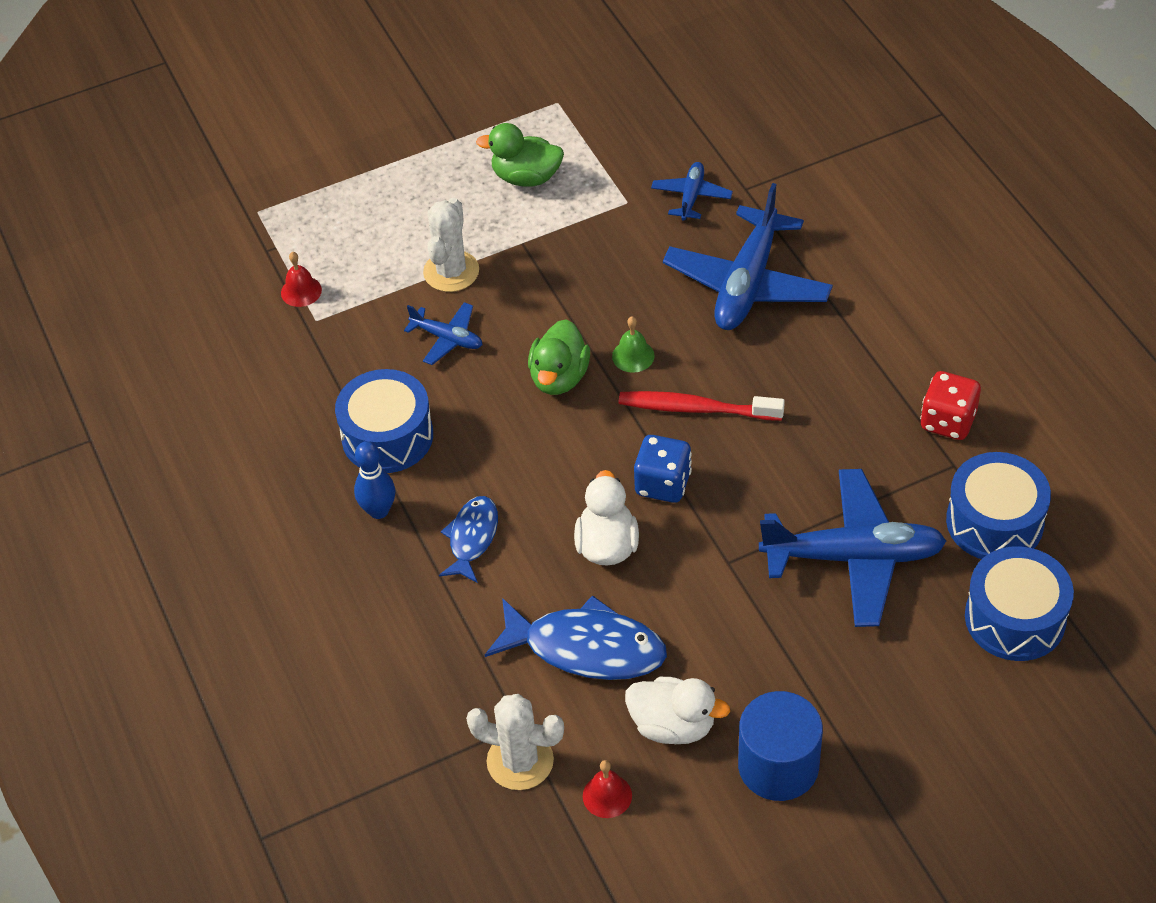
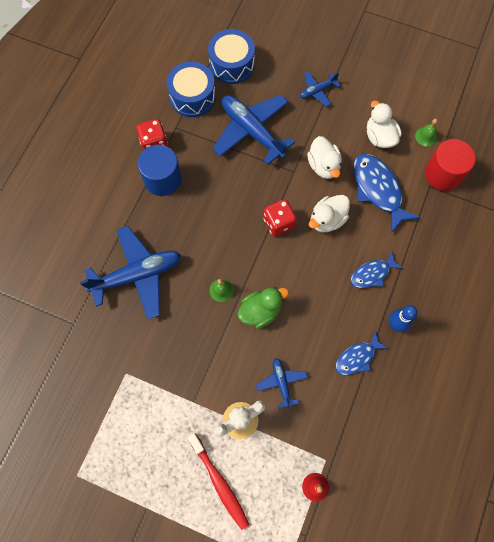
camera: 135 degrees left, 20 degrees up
(387, 436) = (357, 357): blue drum -> blue fish
(520, 761) = (443, 174): white cactus -> red cylinder
(526, 177) = (147, 441): green duck -> none
(607, 795) = (426, 136): red bell -> green bell
(663, 484) = (279, 223): blue dice -> red dice
(691, 197) = (98, 345): blue plane -> blue plane (317, 91)
(696, 408) = (228, 241): red toothbrush -> red toothbrush (219, 482)
(698, 607) = (323, 166): none -> white duck
(778, 766) = (361, 94): blue cylinder -> blue cylinder (162, 179)

